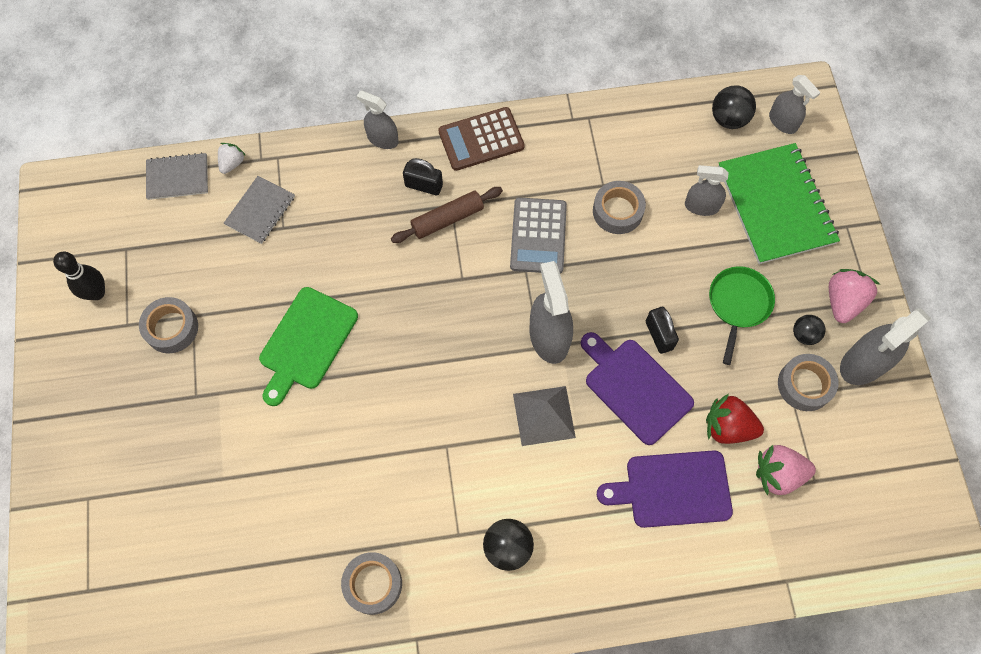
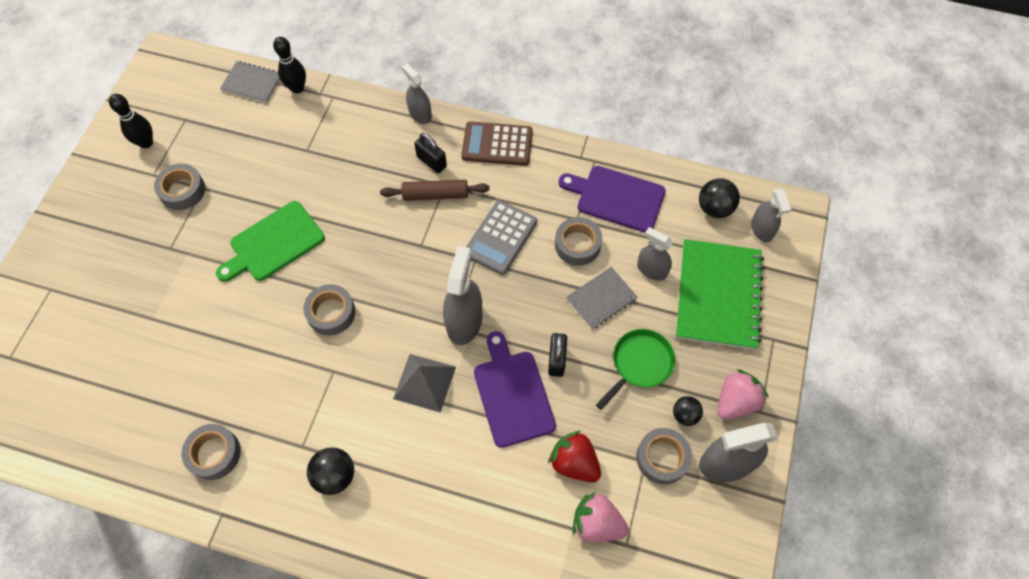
camera: 25 degrees right, 5 degrees down
(232, 163) = (297, 88): white strawberry -> black bowling pin
(260, 211) = (297, 131): grey notebook -> grey notebook (601, 299)
(409, 388) = (331, 313): none -> grey tape
(673, 489) = (498, 493): purple cutting board -> purple cutting board (616, 198)

